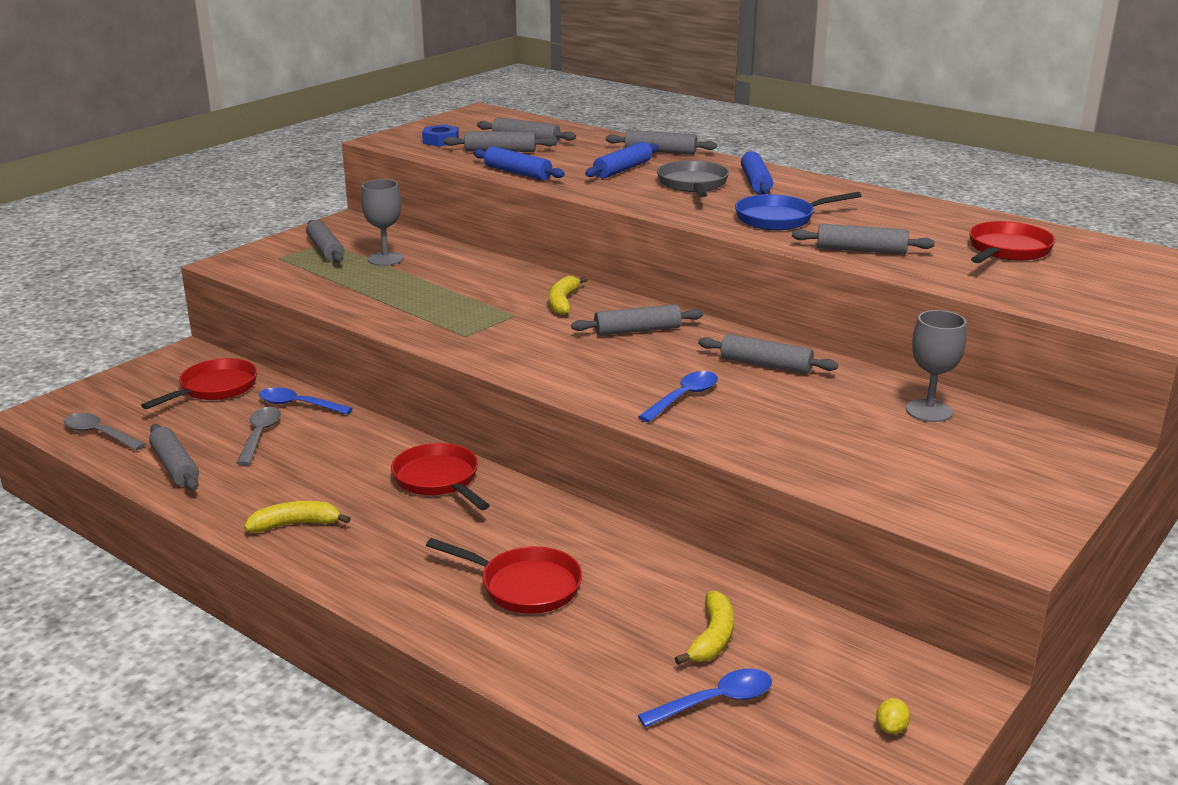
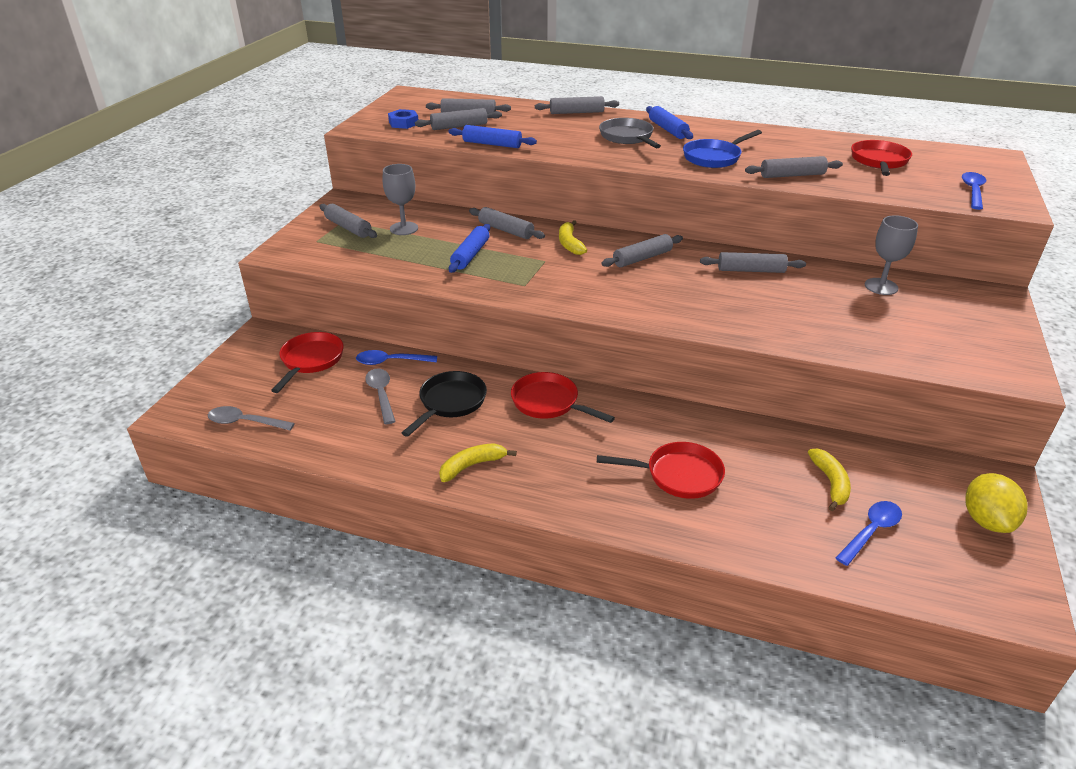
camera: 20 degrees left, 10 degrees up
(175, 466) = (334, 437): grey rolling pin -> grey rolling pin (506, 230)
(327, 458) = (450, 403): none -> black pan
(622, 169) = (565, 131): blue rolling pin -> blue rolling pin (470, 255)
(683, 397) = (722, 307): blue spoon -> blue spoon (972, 191)
(891, 728) = (986, 520): yellow lemon -> yellow lemon, size x2.33

